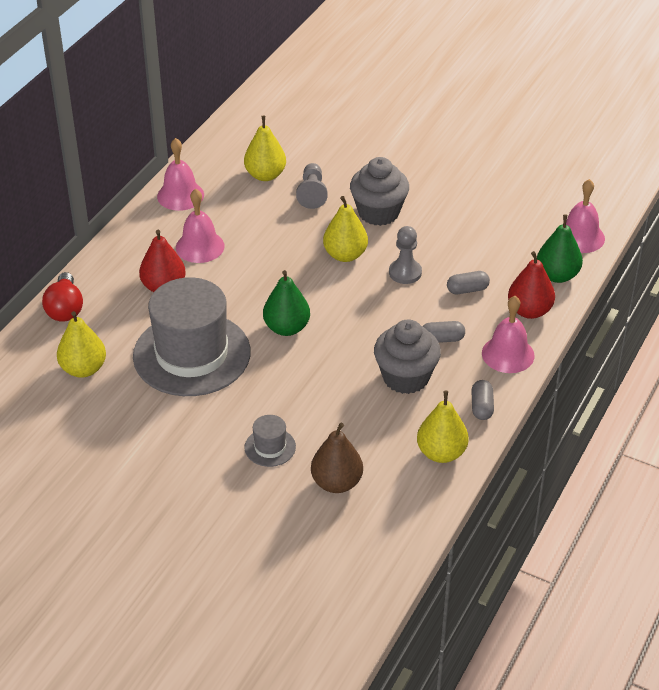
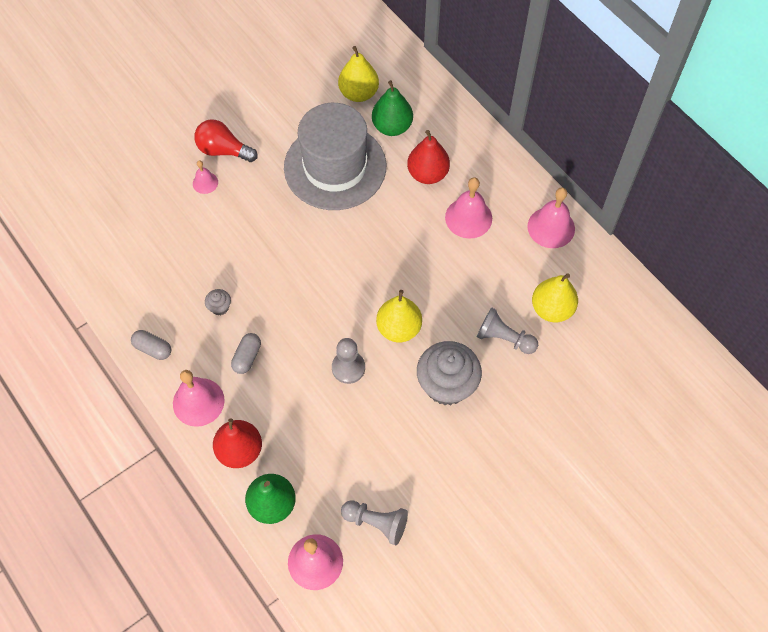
camera: 115 degrees right, 20 degrees up
(65, 309) = (436, 100): red light bulb -> red light bulb (223, 150)
(270, 447) = (205, 183): grey hat -> pink bell
(286, 328) = (328, 244): green pear -> green pear (392, 127)
(336, 483) = (143, 211): brown pear -> none
(406, 377) = (220, 307): grey cupcake -> grey cupcake, size x0.42
(441, 453) = (125, 295): yellow pear -> none
(467, 290) = (297, 410): grey capsule -> none
(523, 215) = (376, 523): none -> grey pawn

